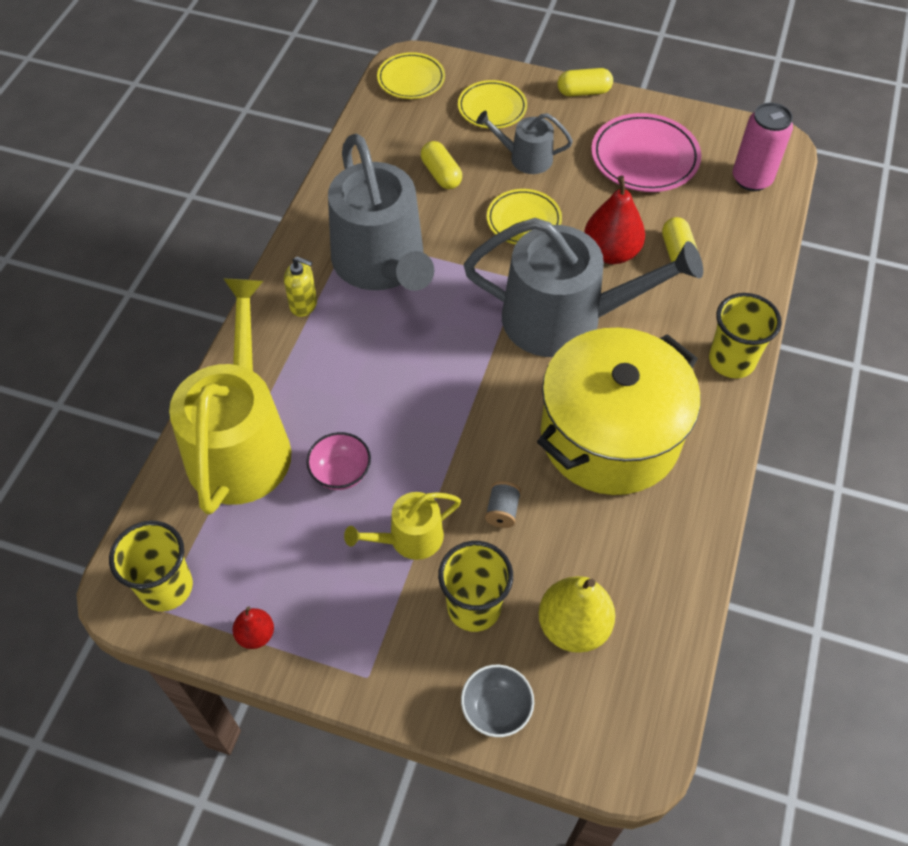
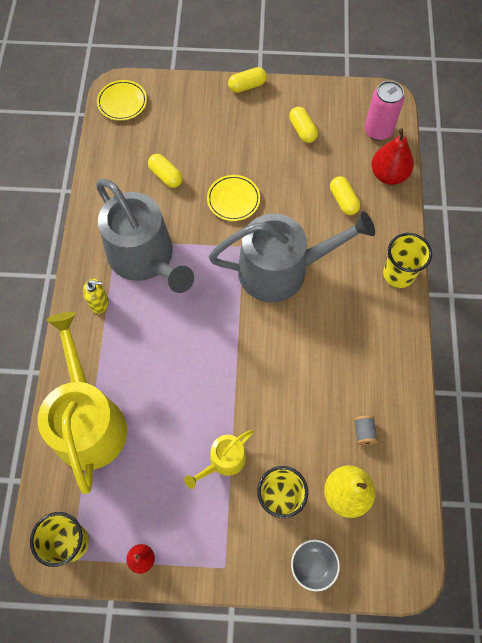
camera: 15 degrees left, 10 degrees up
(341, 473) = (163, 425): pink bowl -> none
(492, 108) = (187, 113): yellow plate -> none
(502, 511) = (279, 424): grey spool -> grey spool (363, 432)
(525, 158) = (221, 149): grey watering can -> none
(610, 436) = (334, 350): yellow pot -> none
(611, 252) = (299, 211): red pear -> red pear (388, 175)
(644, 158) = (302, 130): pink plate -> yellow capsule

